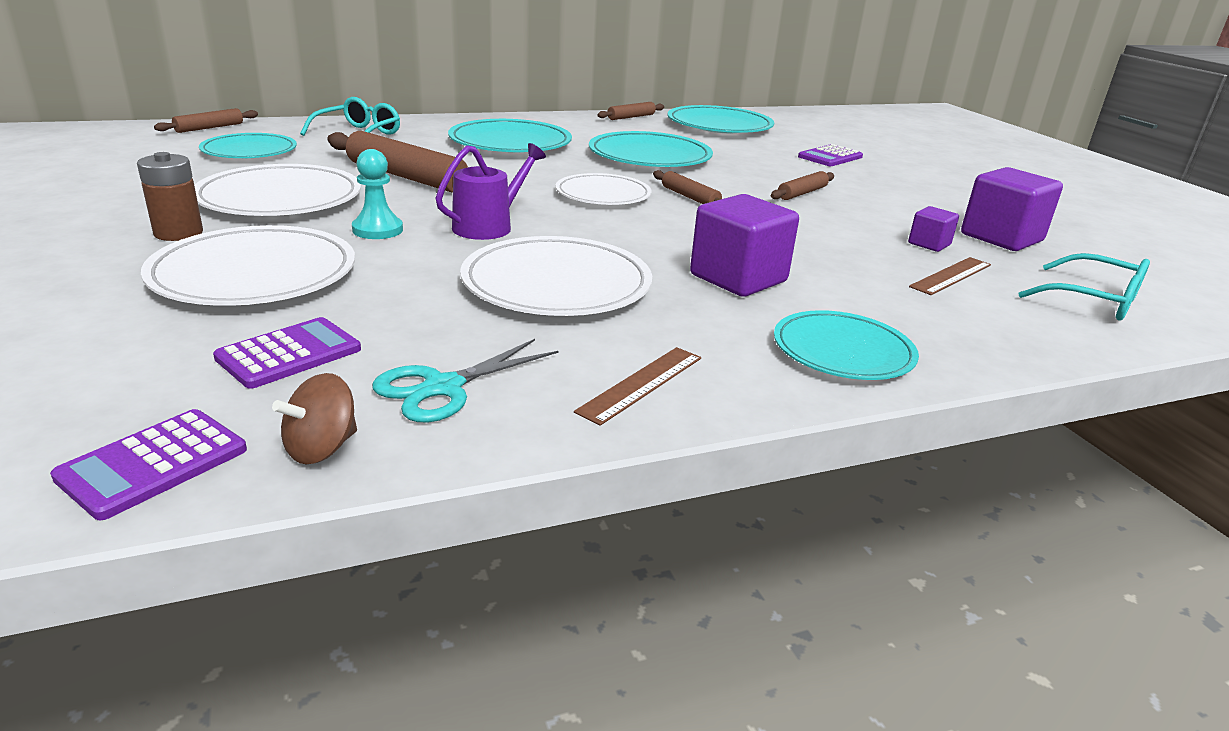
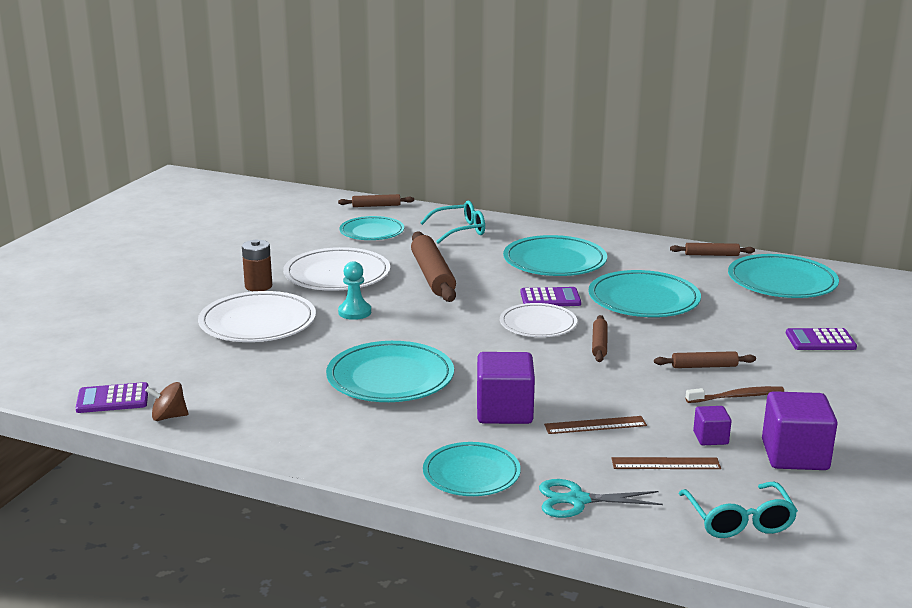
camera: 45 degrees right, 5 degrees down
(289, 354) = (214, 371): purple calculator -> purple calculator (550, 298)
(443, 387) = (248, 411): turquoise scissors -> turquoise scissors (577, 500)
(488, 226) = (419, 328): purple watering can -> none
(556, 284) = (390, 378): white plate -> turquoise plate
(641, 384) = (333, 445): brown ruler -> brown ruler (595, 425)
(872, 208) = (736, 397): none -> brown toothbrush

